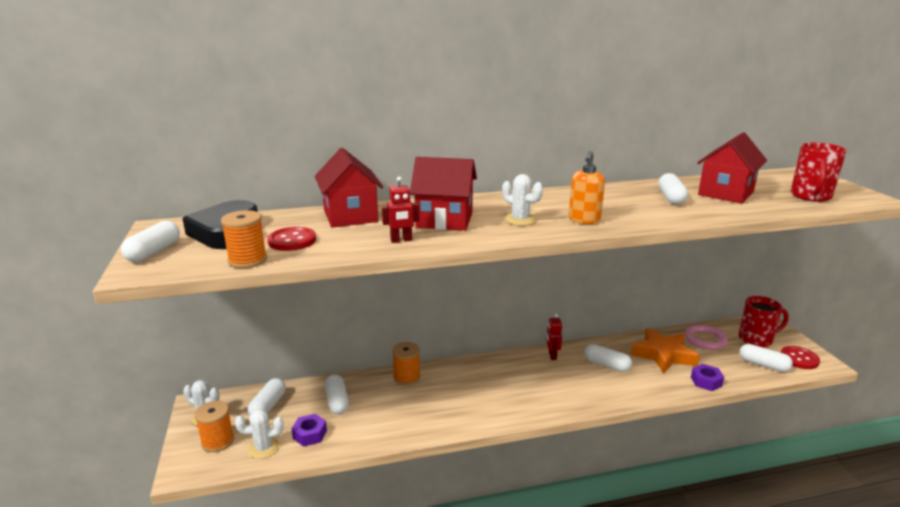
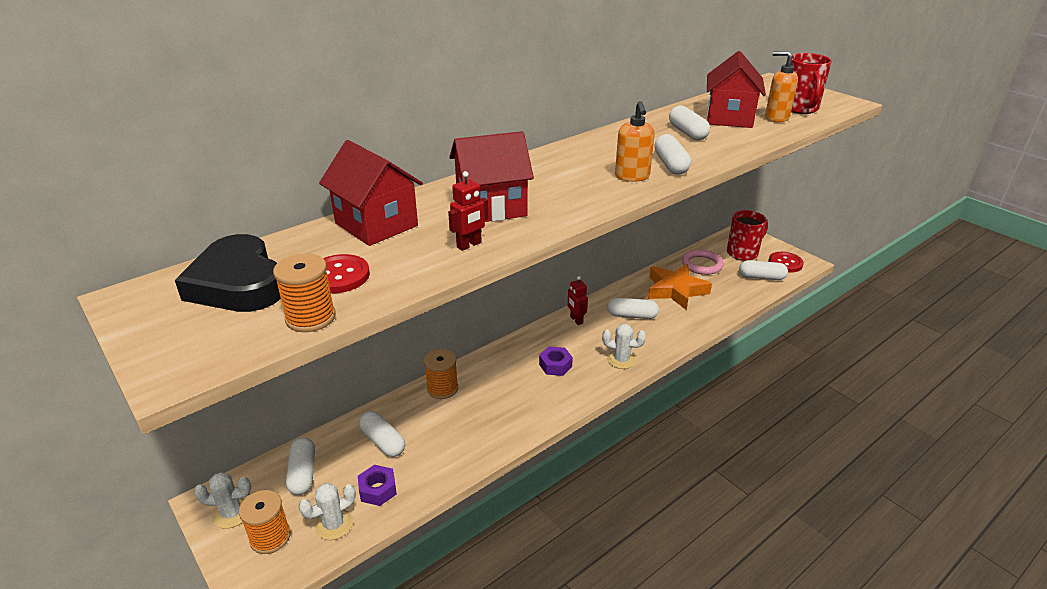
camera: 25 degrees left, 10 degrees up
(154, 252) = (164, 338): white capsule -> white capsule (670, 164)
(520, 220) = (570, 189): white cactus -> white cactus (621, 360)
(706, 381) = (725, 307): purple nut -> purple nut (555, 365)
(776, 200) = (776, 118): none -> orange soap dispenser

